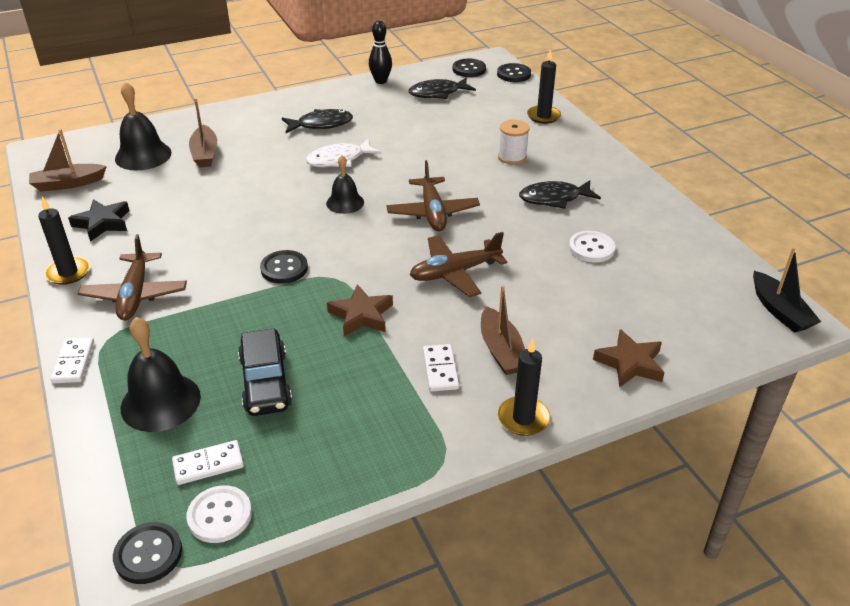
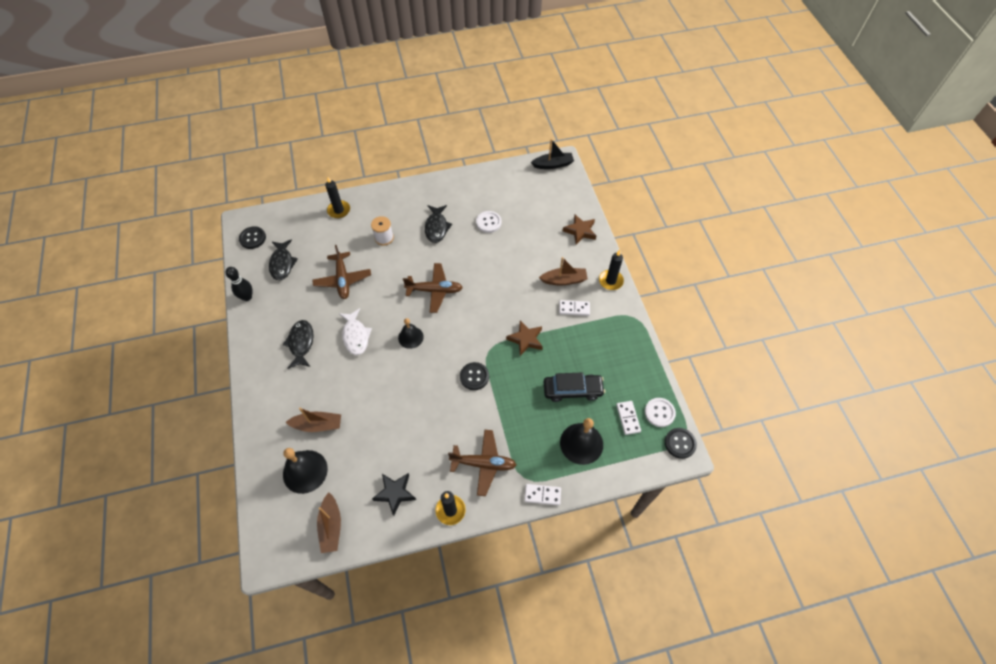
camera: 80 degrees left, 20 degrees up
(455, 272) = (497, 289): brown plane -> brown plane (343, 279)
(513, 74) = (272, 213): black button -> none

